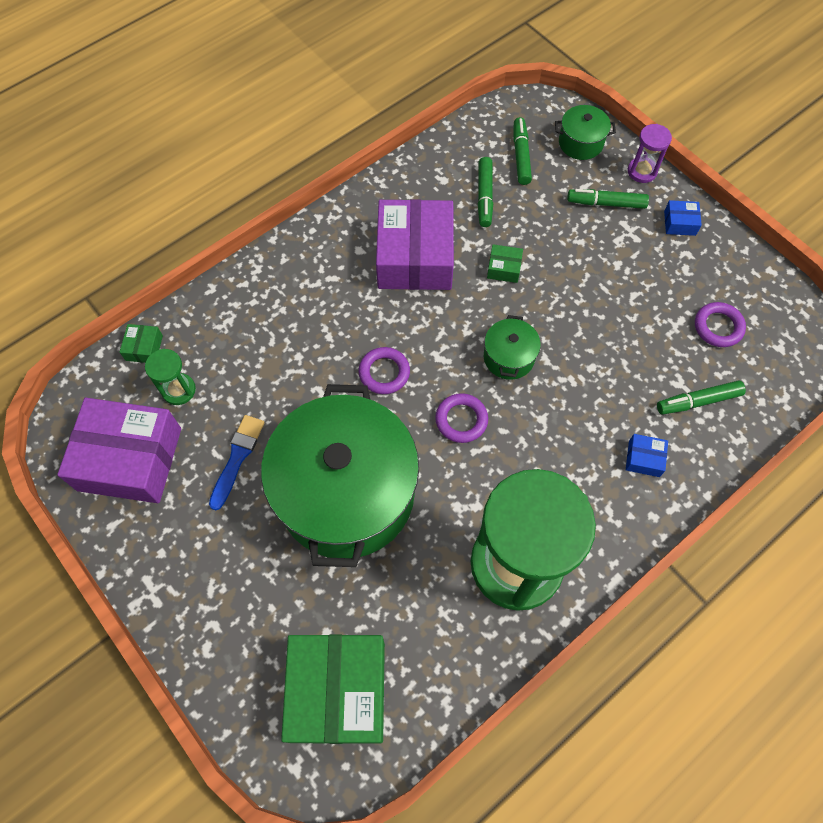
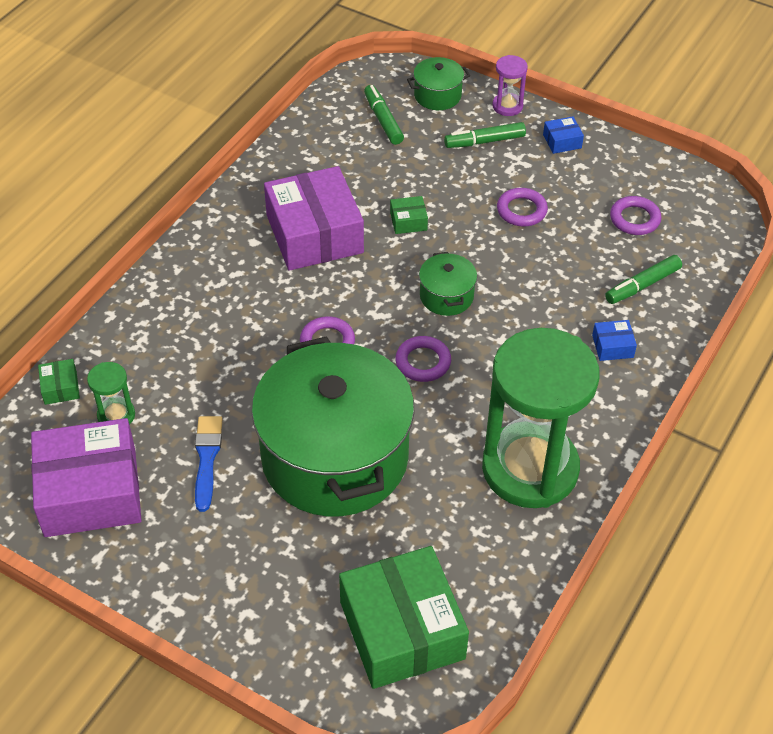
camera: 20 degrees left, 15 degrees down
(484, 196) = (362, 164): green marker -> none
(613, 287) = (521, 210): none -> purple ring

